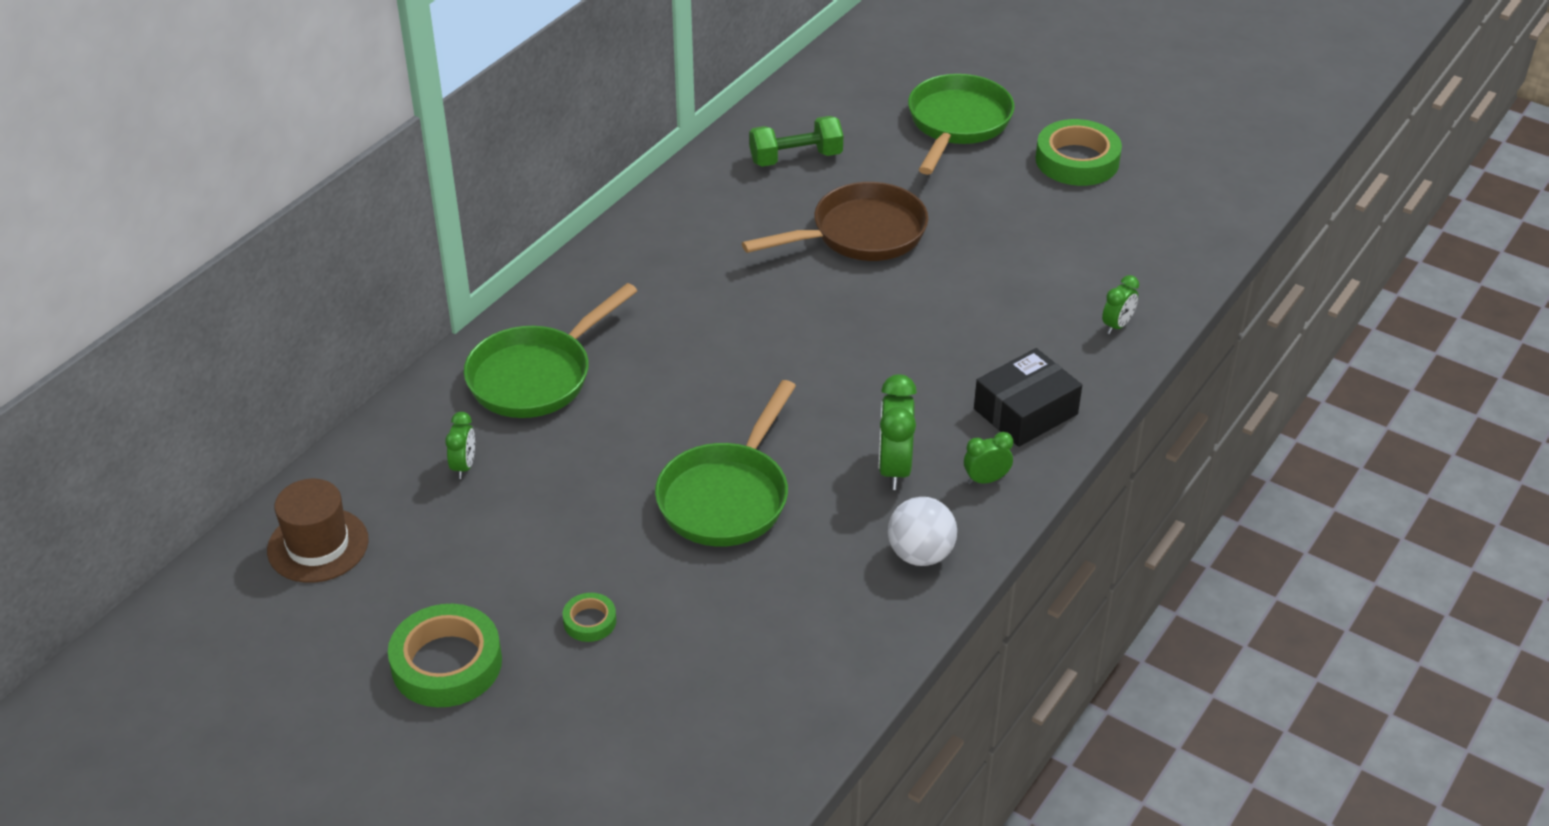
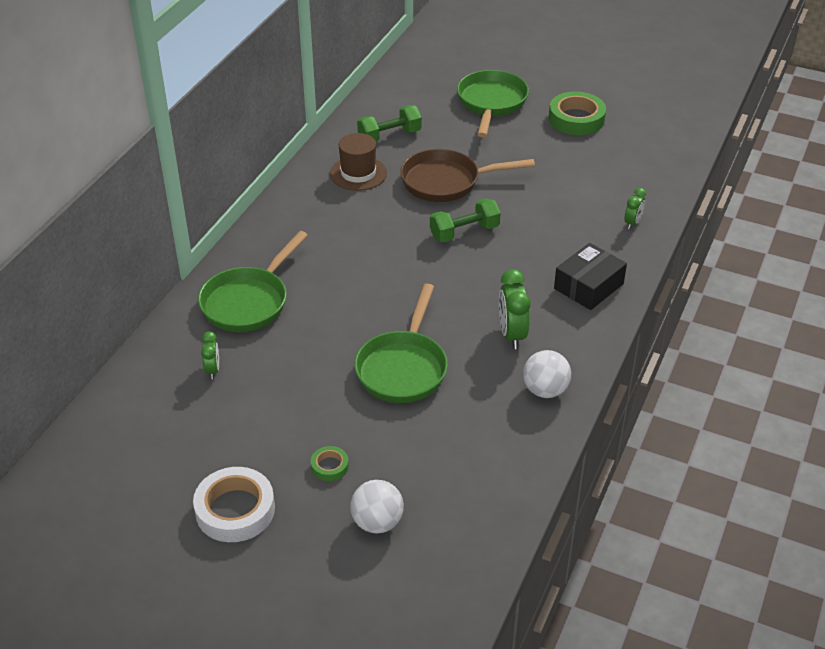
camera: 10 degrees left, 0 degrees up
(318, 545) = (120, 439): brown hat -> brown hat (358, 173)
(446, 663) = (235, 510): green tape -> white tape
(635, 708) = (377, 522): none -> white ball
(860, 234) = (446, 182): brown pan -> brown pan turned 150 degrees counterclockwise
(866, 311) = (464, 232): none -> green dumbbell
(986, 480) = (575, 334): green clock -> none

